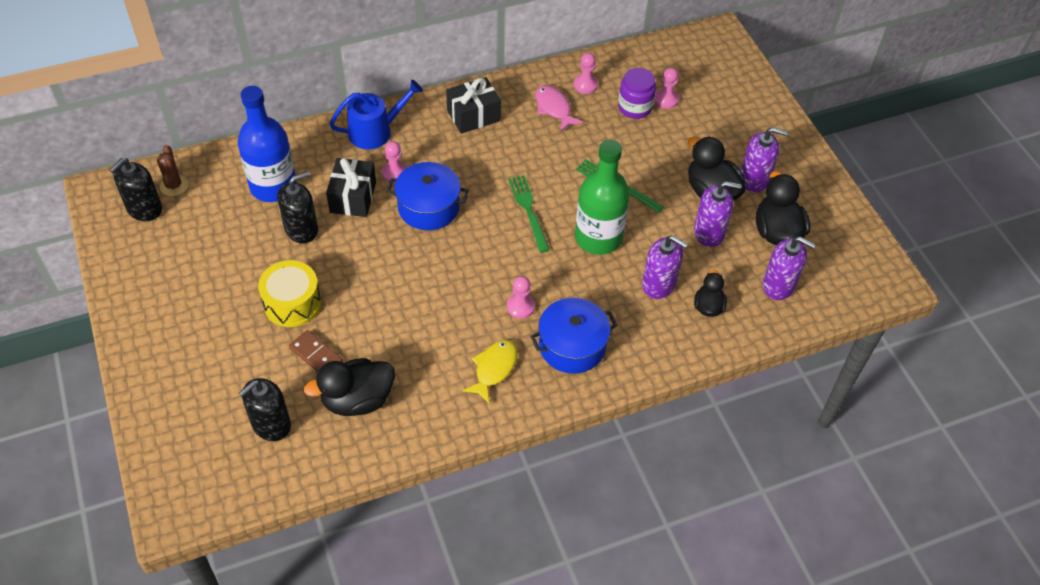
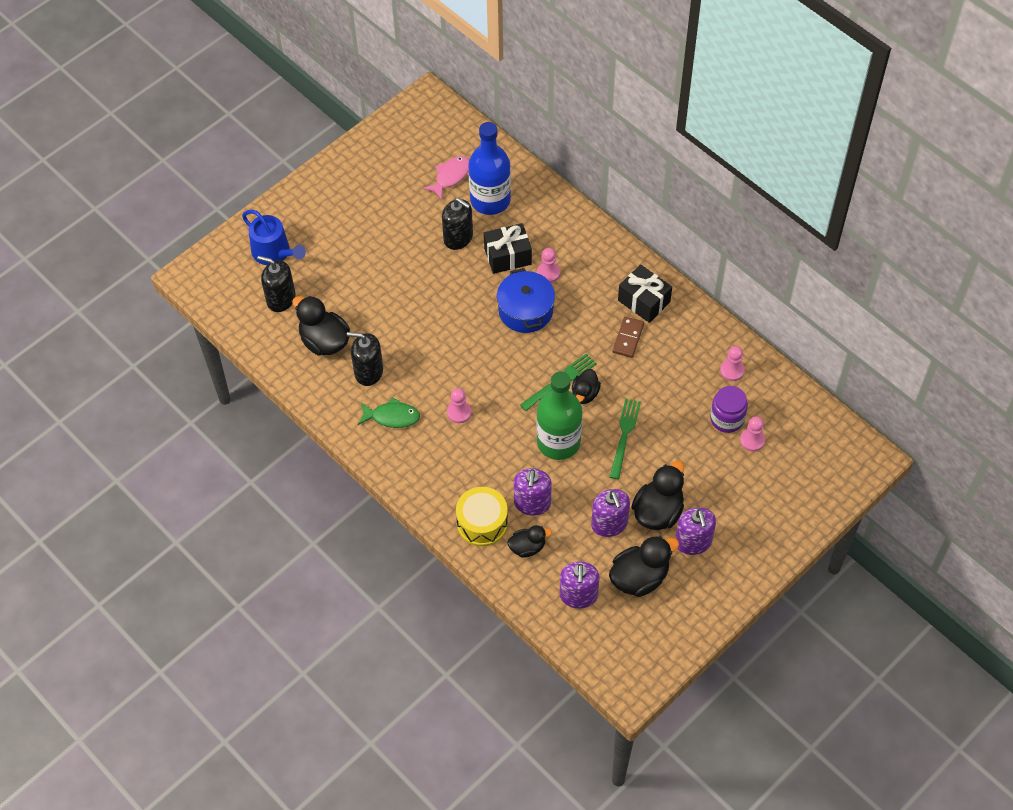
camera: 70 degrees right, 5 degrees up
(144, 209) = (425, 133): black soap dispenser -> black soap dispenser (368, 372)
(174, 185) = (457, 139): brown cactus -> none
(292, 303) = (388, 263): yellow drum -> yellow drum (482, 523)
(316, 355) = (350, 299): brown domino -> brown domino (628, 338)
(375, 131) = (585, 240): blue watering can -> blue watering can (274, 252)
(494, 369) = (392, 417): yellow fish -> green fish
(553, 197) = (585, 394): none -> black duck
(554, 108) = (688, 357): pink fish -> pink fish (451, 176)
(572, 346) = (439, 461): blue pot -> none

